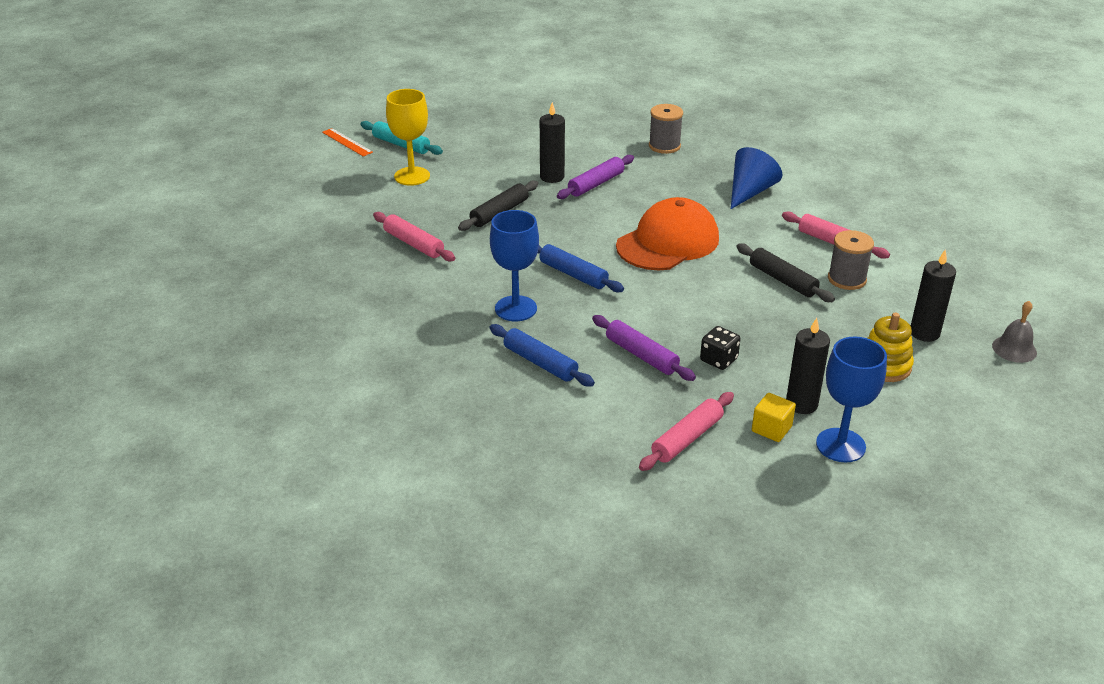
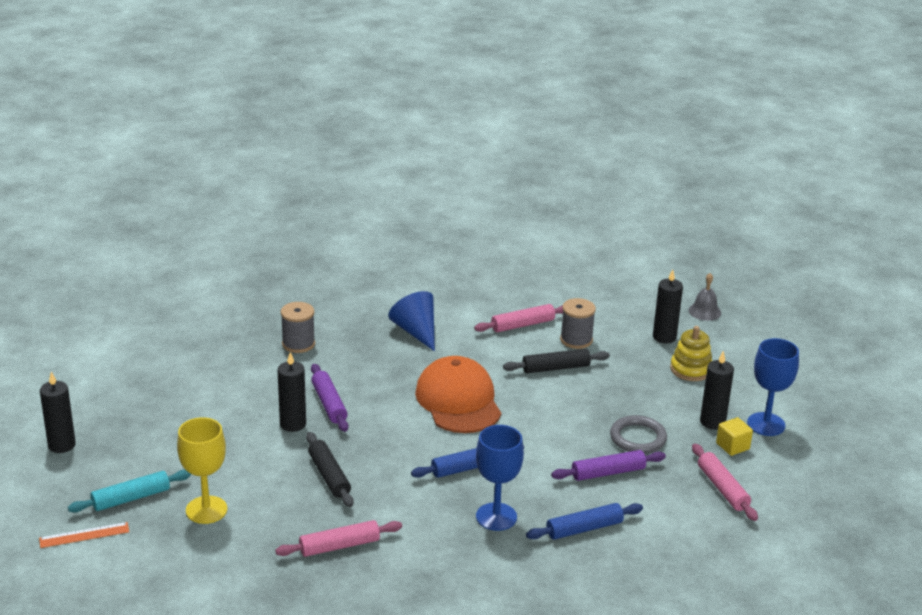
camera: 65 degrees left, 5 degrees down
(439, 102) = (62, 445): none -> black candle
(718, 360) = (638, 438): black dice -> grey ring

